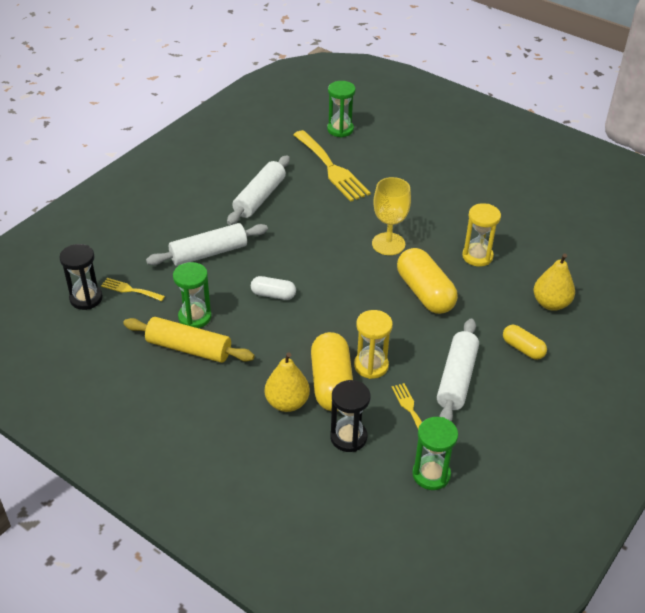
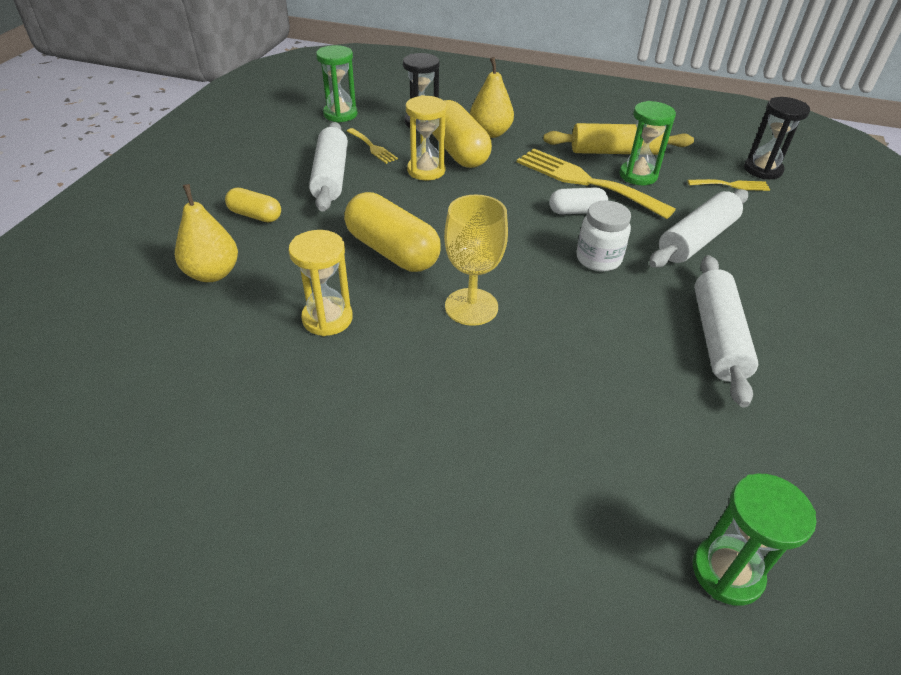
camera: 160 degrees right, 0 degrees up
(288, 255) = (598, 259): none -> white jar
(332, 168) = (655, 436): yellow fork -> yellow fork (585, 181)

